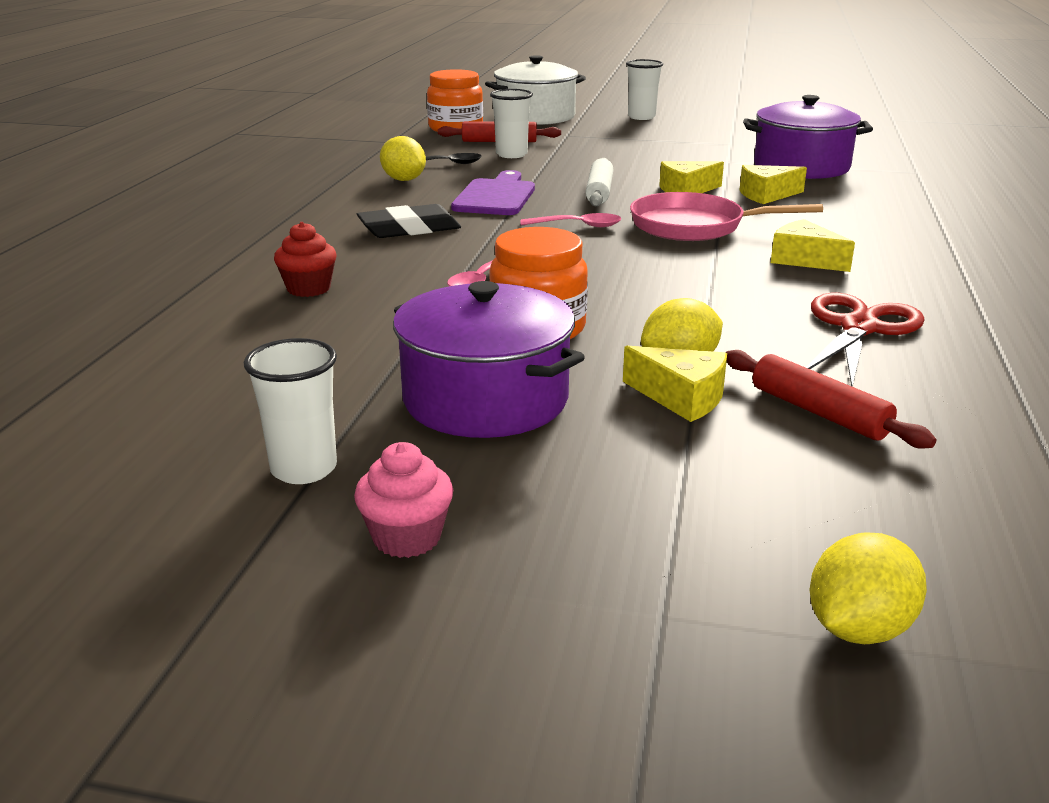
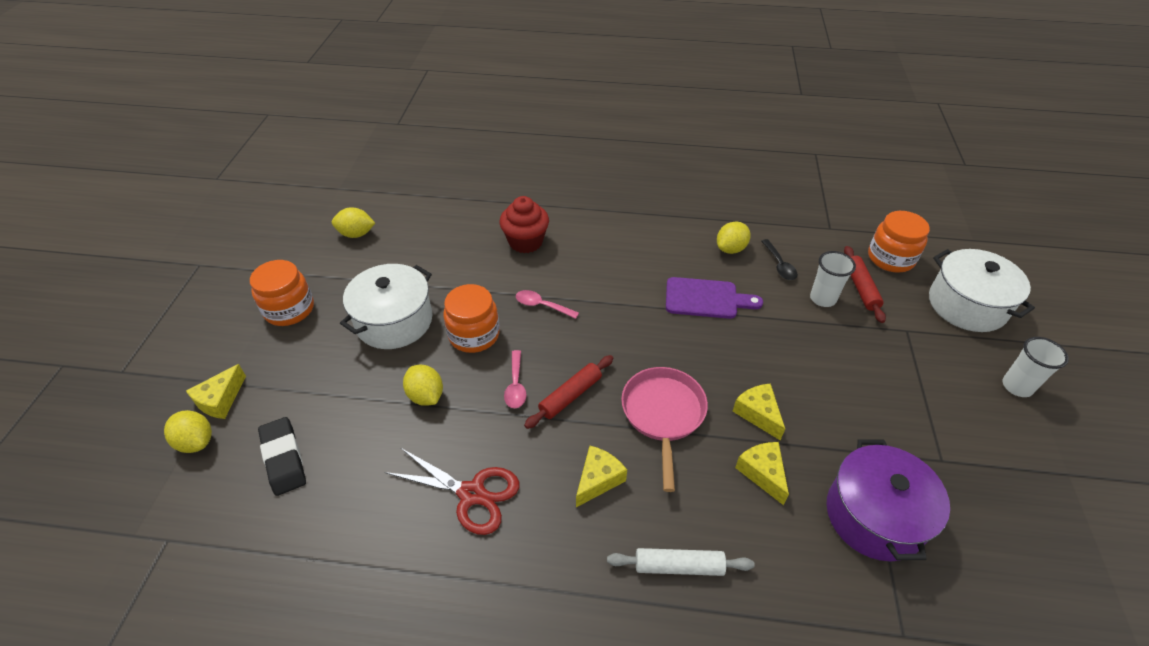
camera: 85 degrees right, 20 degrees up
(149, 462) = (356, 234): none -> yellow lemon
(304, 469) = (343, 274): white cup -> none
(308, 289) = (525, 242): red cupcake -> red cupcake, size x1.53
(407, 537) = (289, 309): pink cupcake -> orange jar
(409, 229) = (626, 265): black eraser -> black eraser (284, 458)
(485, 399) = (394, 321): purple pot -> white pot
(578, 226) = (650, 346): pink spoon -> pink spoon (516, 385)
(599, 192) = (735, 356): white rolling pin -> white rolling pin (678, 566)
(681, 397) = (387, 395): yellow cheese -> yellow cheese (220, 400)
(818, 412) = (363, 454): red rolling pin -> red rolling pin (570, 396)

